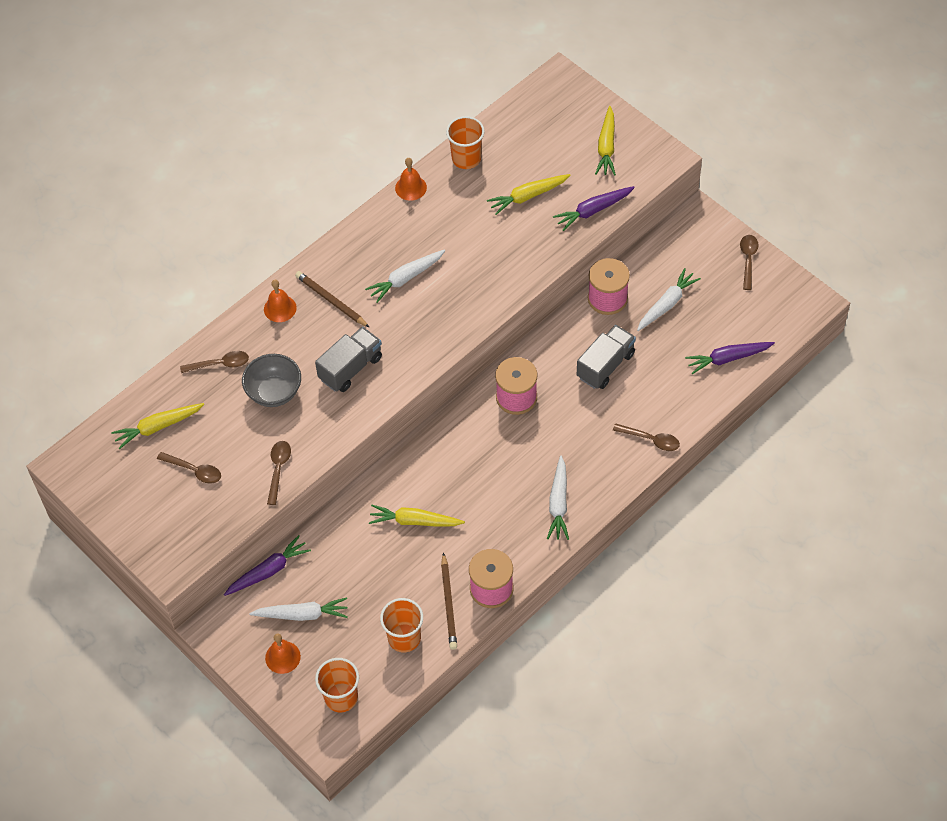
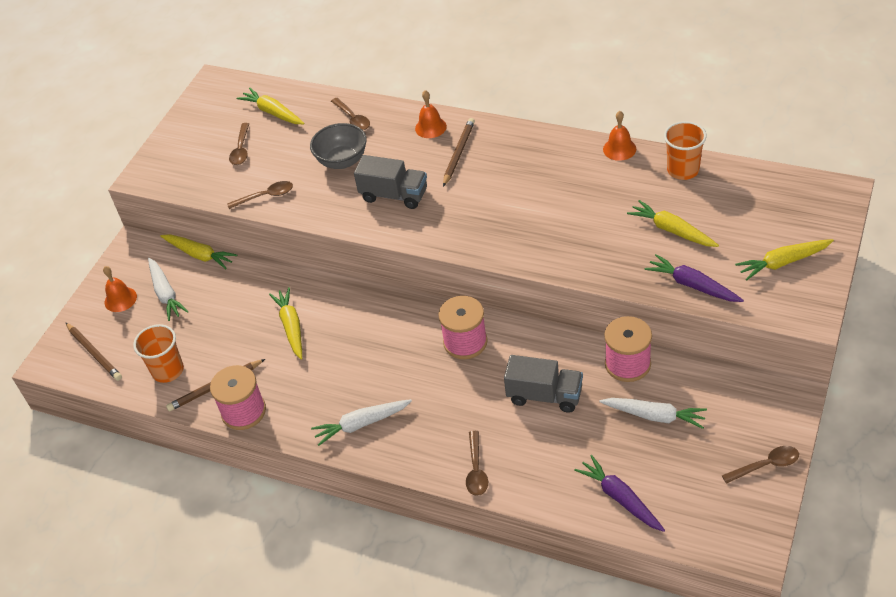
camera: 70 degrees right, 10 degrees down
(268, 571) = (199, 255): purple carrot -> yellow carrot
(341, 697) = (94, 353): orange cup -> brown pencil
(405, 278) = (514, 188): white carrot -> none

